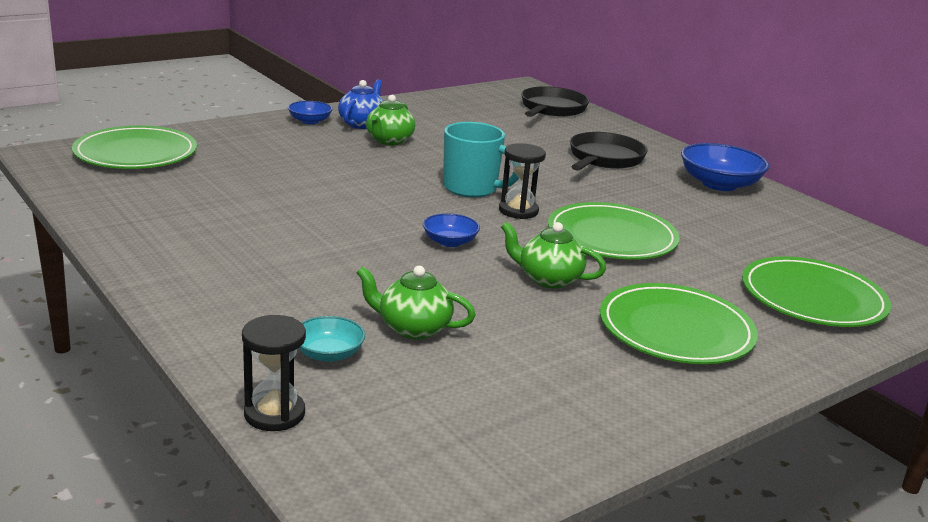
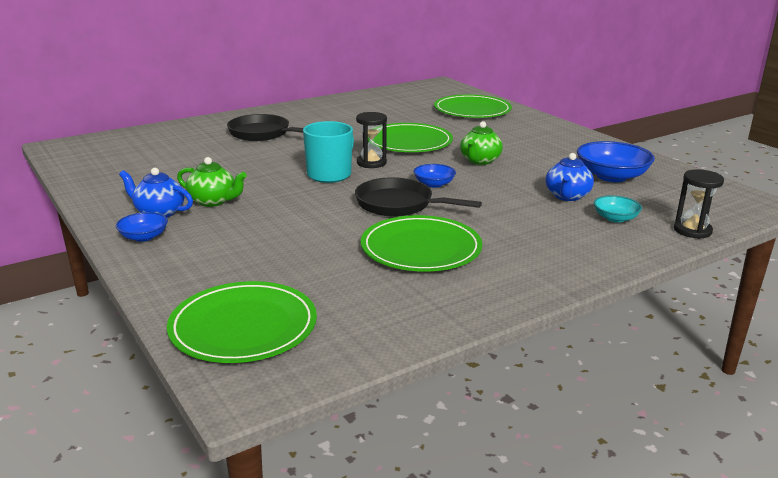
camera: 85 degrees left, 0 degrees up
(413, 328) = (567, 196): green teapot -> blue teapot
(552, 109) = (134, 141): black pan -> black pan (399, 204)
(676, 330) = (526, 139): green plate -> green plate (421, 248)
(719, 184) = (311, 110): blue bowl -> blue bowl (611, 176)

